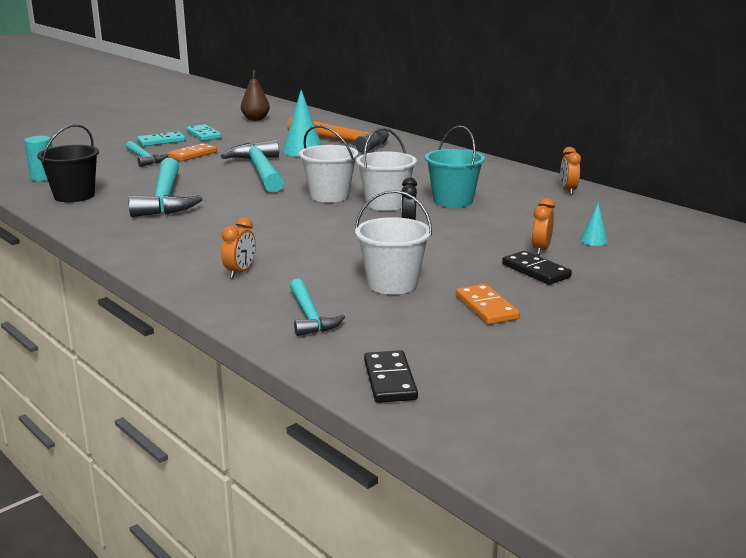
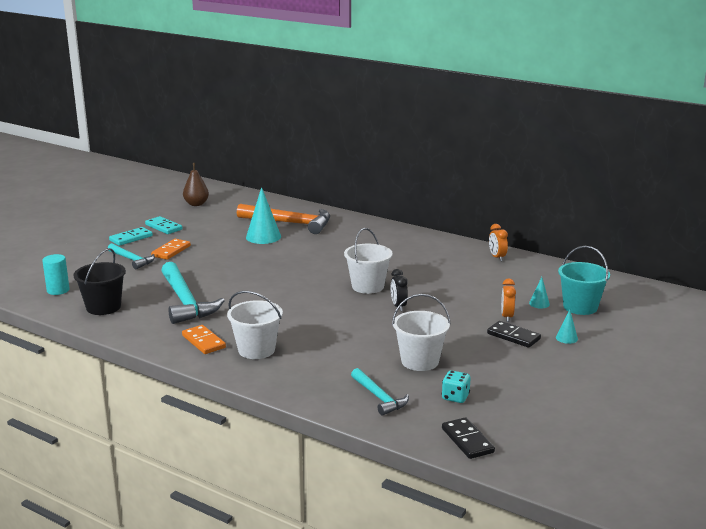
camera: 15 degrees left, 0 degrees up
(240, 272) = (300, 366): orange clock -> none
(260, 171) = (243, 263): turquoise hammer -> none
(329, 196) = (318, 283): white bucket -> white bucket (256, 350)
(410, 328) = (455, 397): none -> turquoise dice
(453, 201) = (417, 277): turquoise bucket -> turquoise bucket (580, 307)
(486, 307) = (497, 373): orange domino -> orange domino (203, 342)
(609, 280) = (566, 338): none -> turquoise cone

